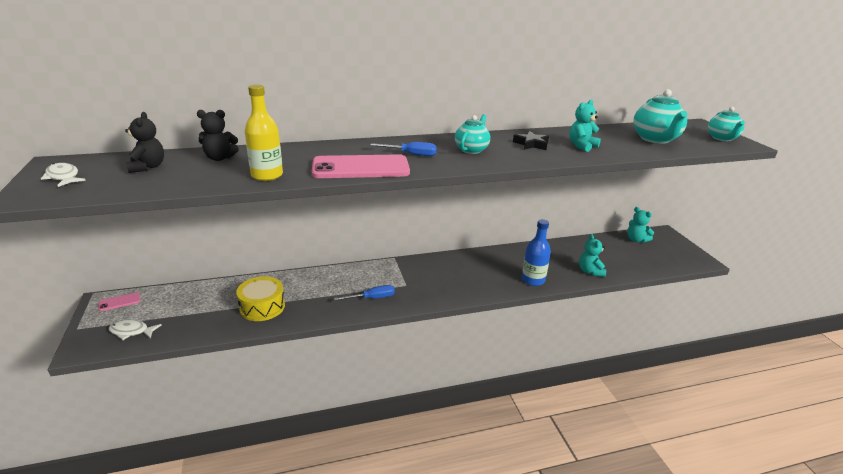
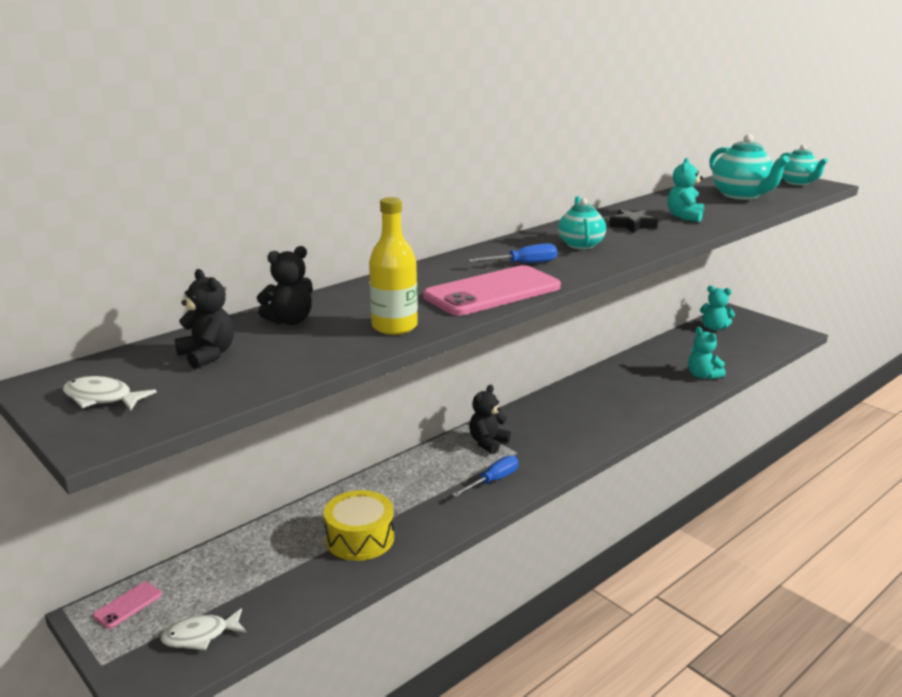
camera: 25 degrees left, 5 degrees down
(394, 273) = (488, 443): none -> black teddy bear
(533, 280) = (654, 403): blue bottle -> none

